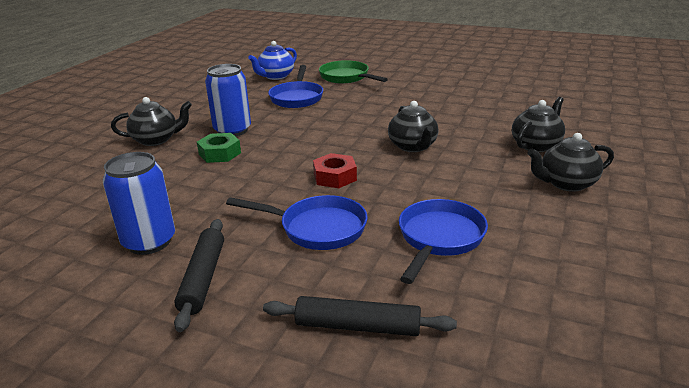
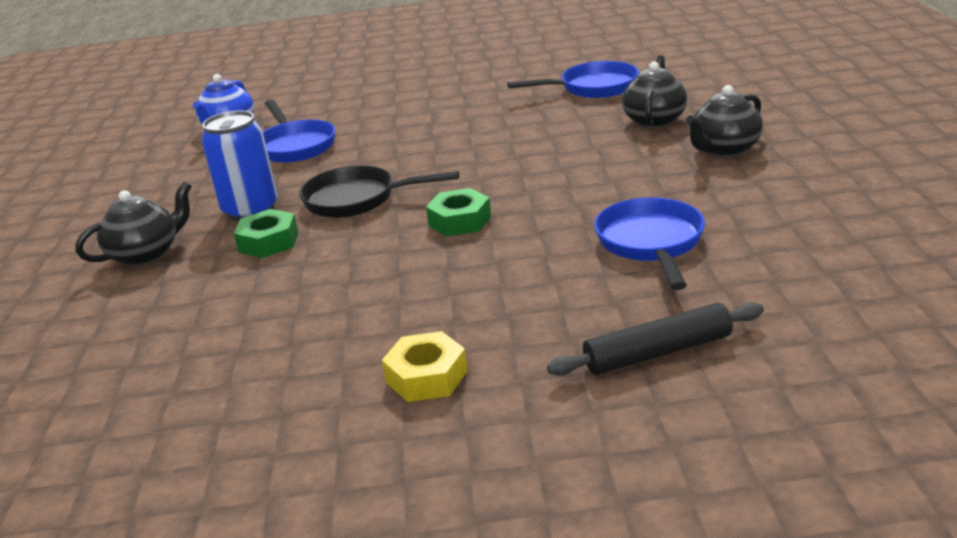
camera: 25 degrees left, 0 degrees up
(149, 242) = (302, 368): blue can -> none
(203, 278) = (426, 377): black rolling pin -> yellow nut
(293, 142) = (357, 199): none -> black pan
(317, 228) = (503, 280): blue pan -> blue pan (593, 88)
(335, 177) = (459, 221): red nut -> green nut
(347, 77) = (336, 104): green pan -> none
(413, 147) = (517, 161): black teapot -> none

